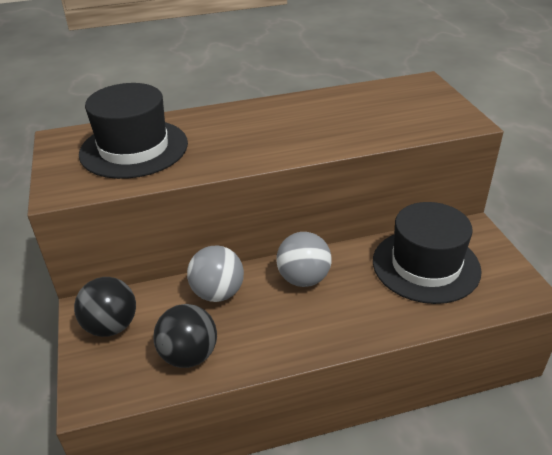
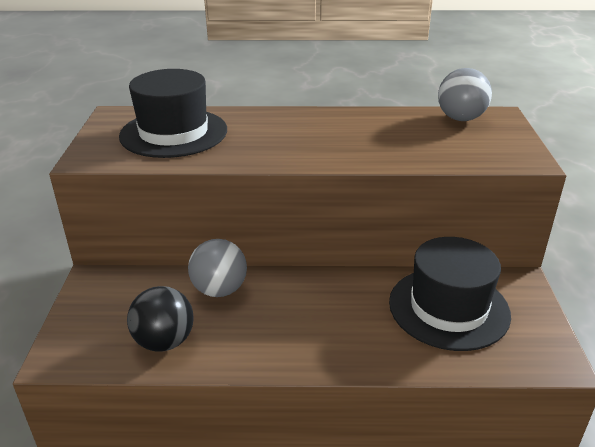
camera: 15 degrees right, 5 degrees down
(111, 326) = (107, 298): black ball -> none
(303, 279) = (311, 294): grey ball -> grey ball (460, 118)

